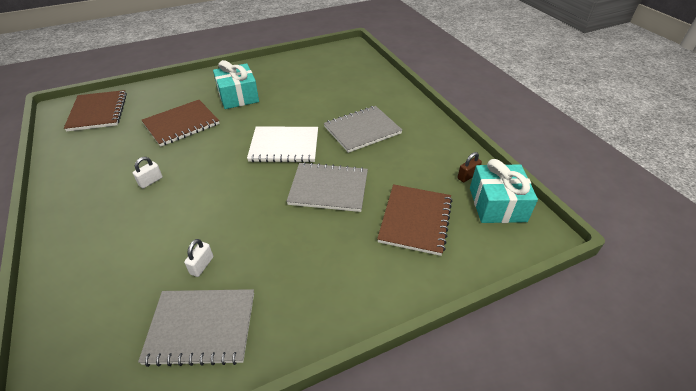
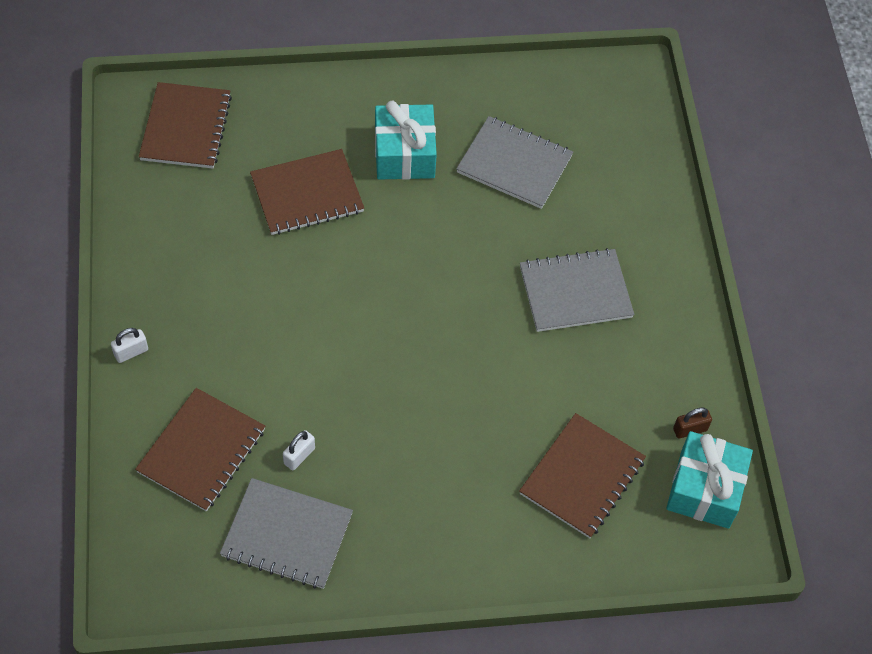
camera: 15 degrees right, 15 degrees up
(118, 285) = (201, 451): none -> brown notebook
(151, 181) = (252, 299): white padlock -> white padlock (131, 352)
(284, 146) = (448, 288): white notebook -> none
(328, 188) = (487, 388): grey notebook -> grey notebook (514, 164)

